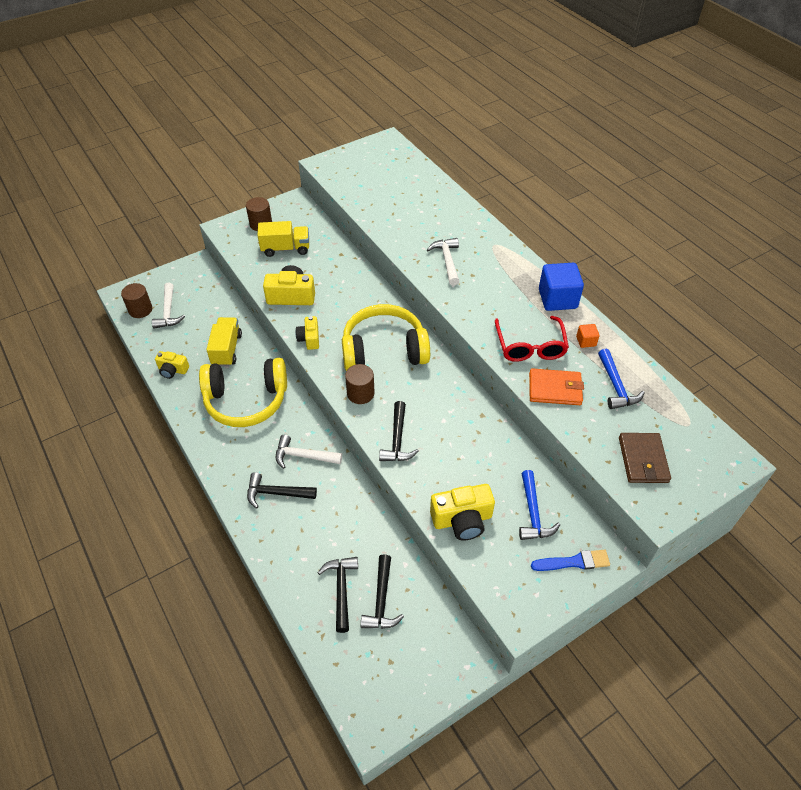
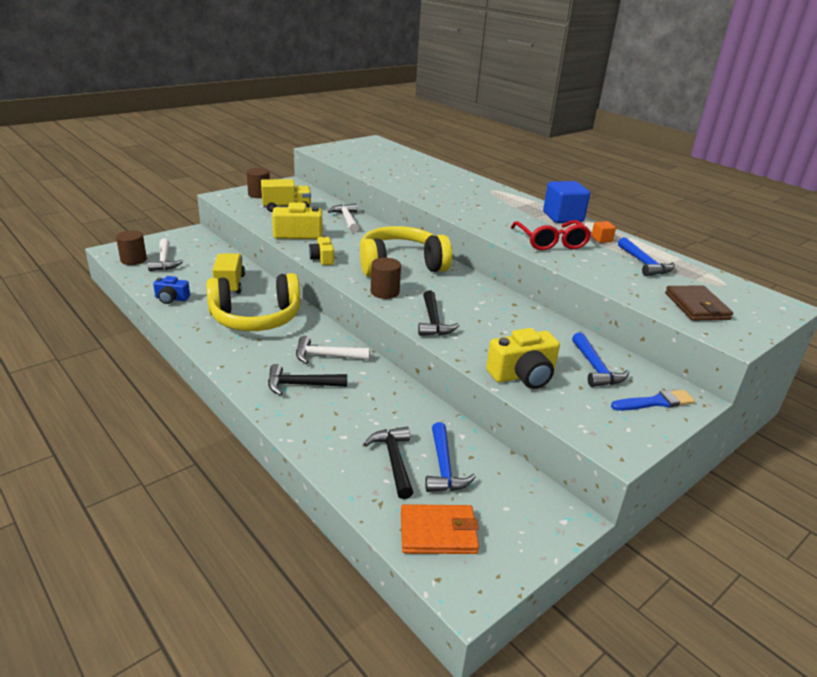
camera: 10 degrees left, 20 degrees down
(173, 370) = (171, 299): yellow camera -> blue camera
(381, 600) = (444, 467): black hammer -> blue hammer
(447, 261) = (451, 197): white hammer -> white hammer (347, 219)
(555, 389) = (587, 266): orange wallet -> orange wallet (438, 532)

